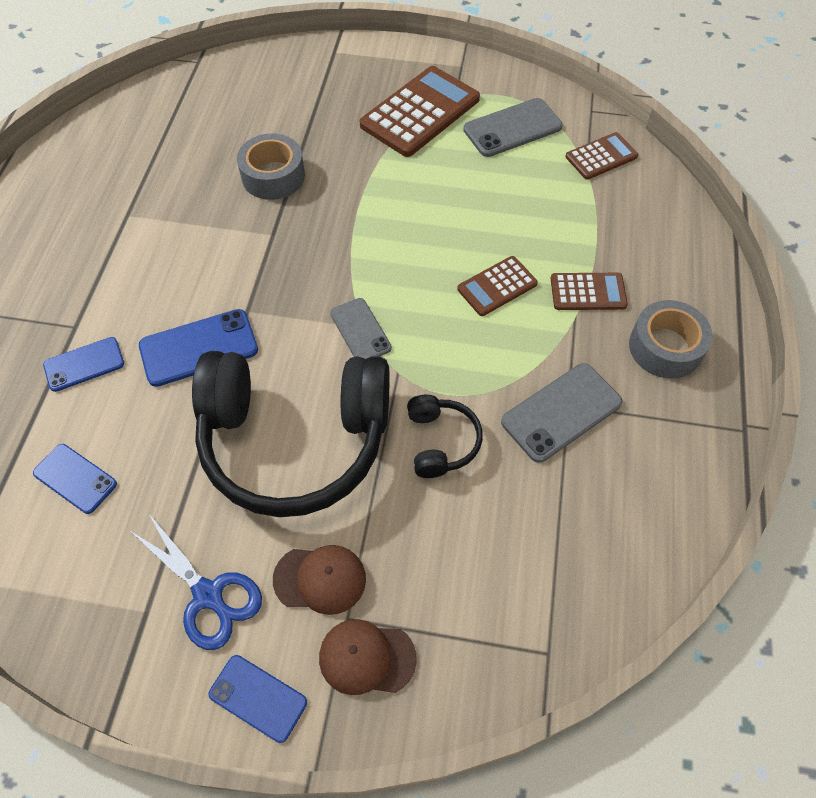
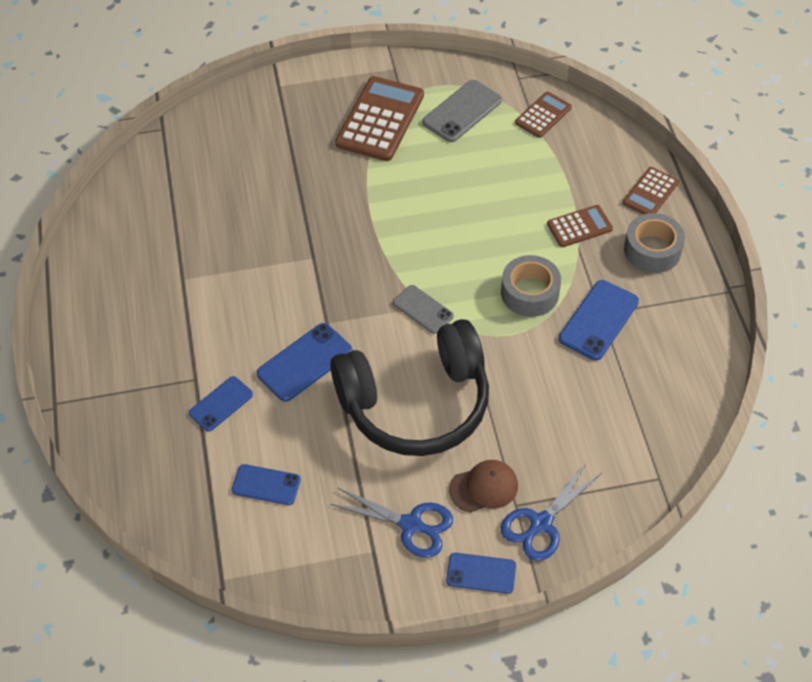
camera: 20 degrees left, 5 degrees down
(273, 176) = (287, 210): grey tape -> grey tape (530, 293)
(367, 657) = (541, 523): brown cap -> blue scissors
(441, 442) = (522, 369): black headphones -> none
(497, 286) = (510, 243): brown calculator -> brown calculator (650, 193)
(561, 412) = (598, 320): grey phone -> blue phone

